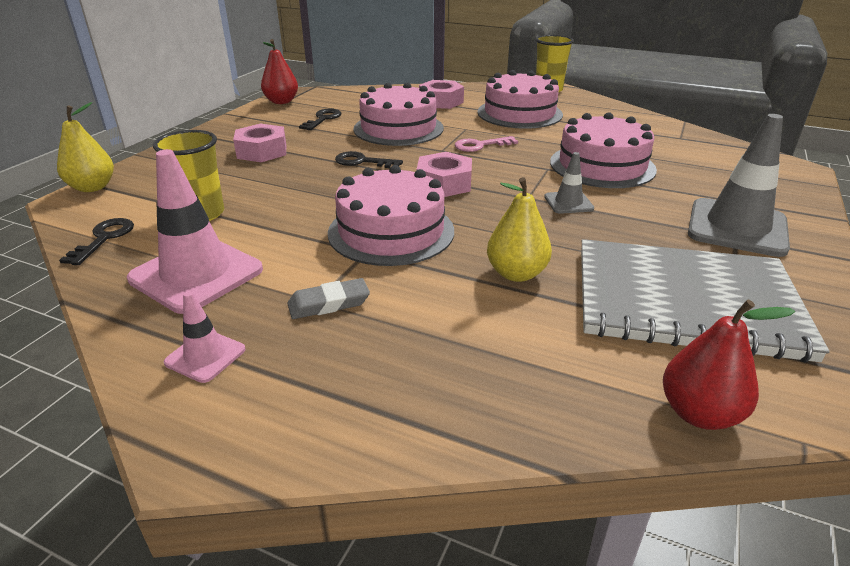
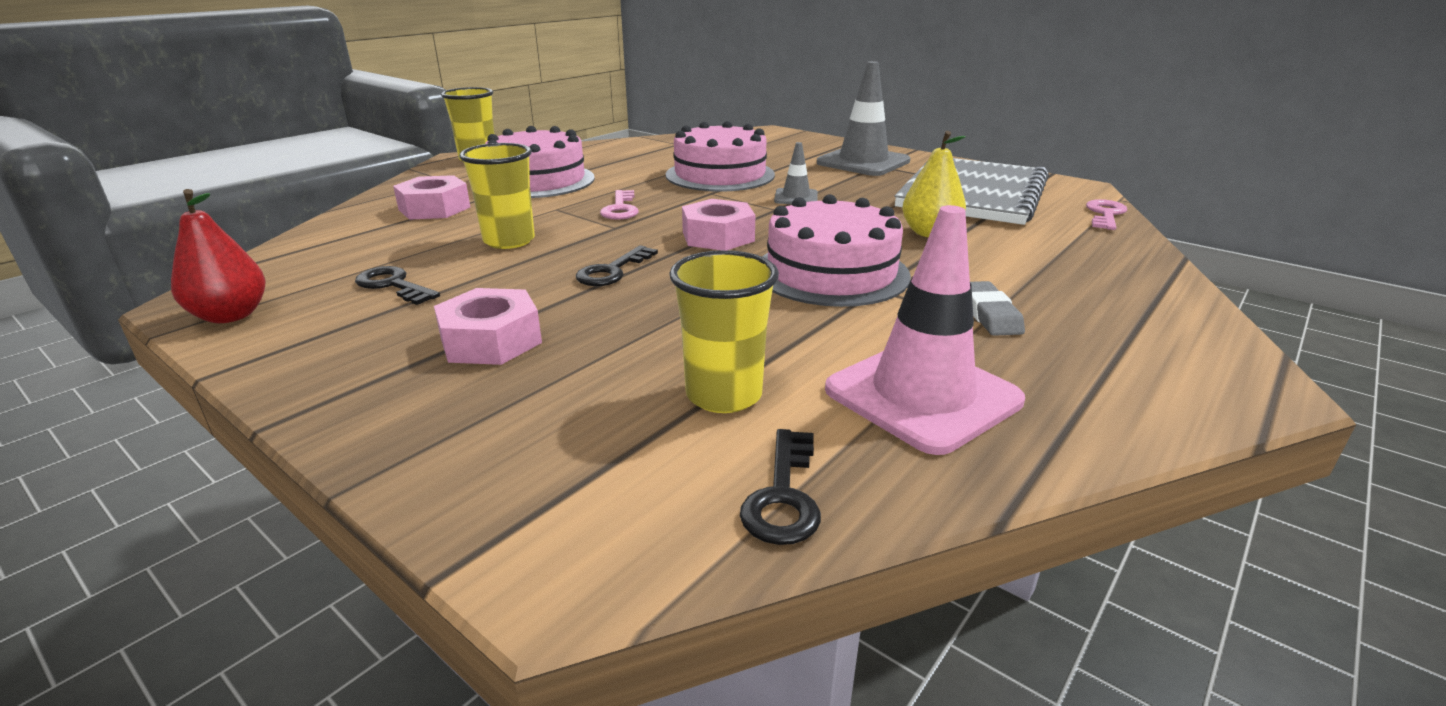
camera: 75 degrees left, 5 degrees down
(92, 187) = (505, 544): yellow pear -> none
(104, 238) = (783, 496): black key -> black key turned 105 degrees counterclockwise
(205, 356) = (1107, 385): pink traffic cone -> none
(398, 128) = (509, 241): pink cake -> yellow cup
(699, 413) = (1105, 214): red pear -> pink key

